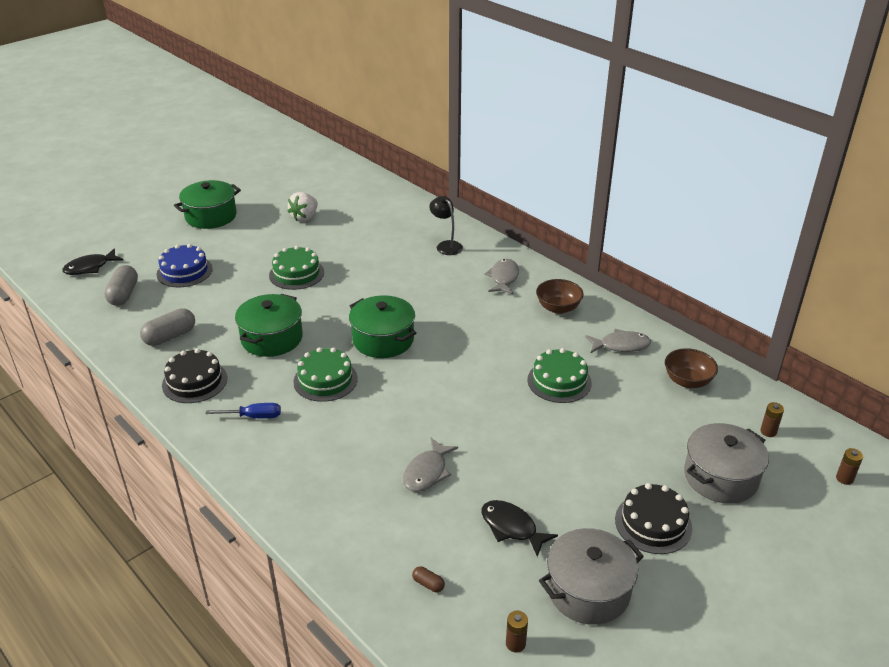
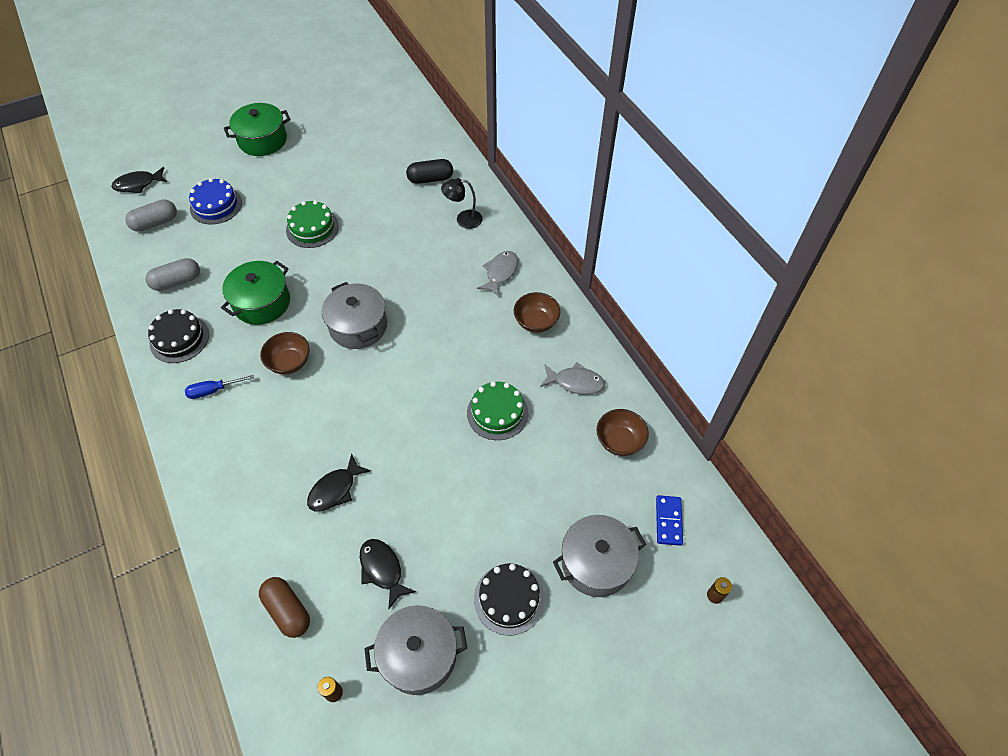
camera: 15 degrees right, 20 degrees up
(123, 294) = (155, 223): grey capsule -> grey capsule turned 45 degrees clockwise
(253, 417) = (213, 390): blue screwdriver -> blue screwdriver turned 150 degrees clockwise
(305, 217) = (346, 157): white strawberry -> none
(325, 380) = (289, 362): green cake -> brown bowl
(383, 340) = (358, 326): green pot -> grey pot
(398, 221) = (430, 179): none -> black capsule
(427, 472) = (335, 489): grey fish -> black fish
(428, 584) = (288, 610): brown capsule -> brown capsule, size x2.11
(446, 245) = (463, 219): black lamp -> black lamp turned 75 degrees counterclockwise
(768, 431) = (668, 521): brown battery -> blue domino

